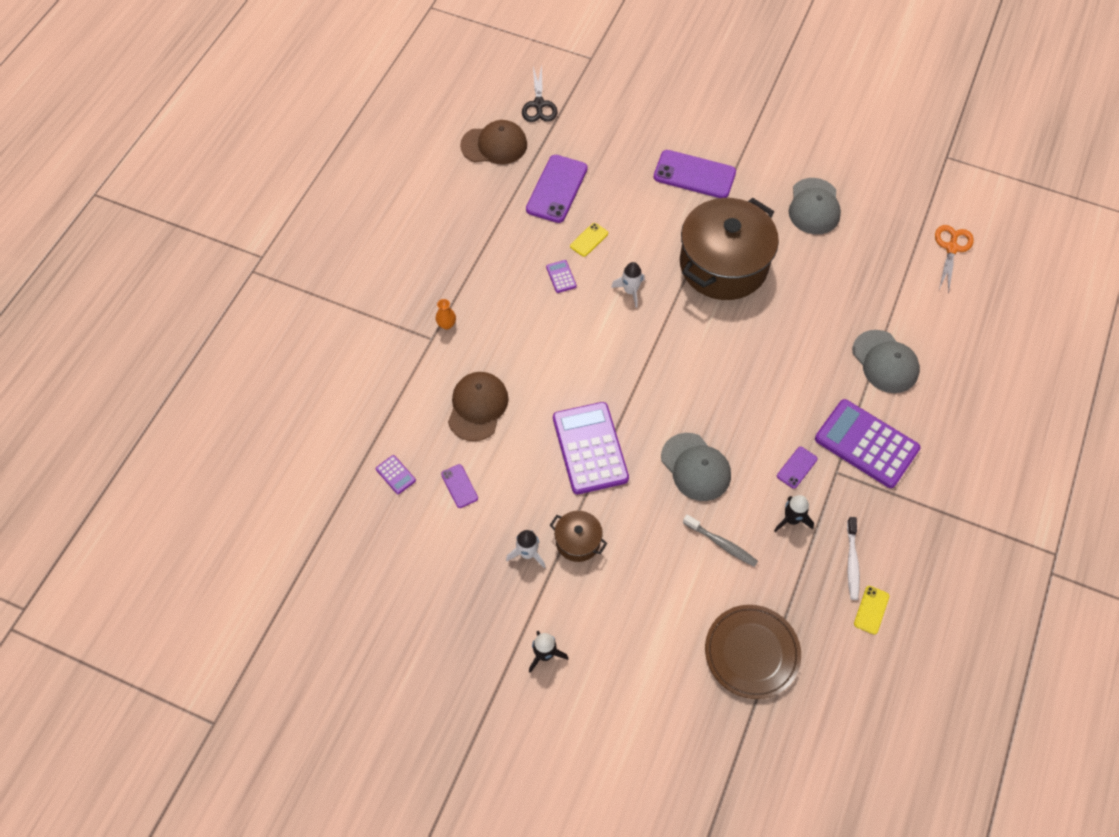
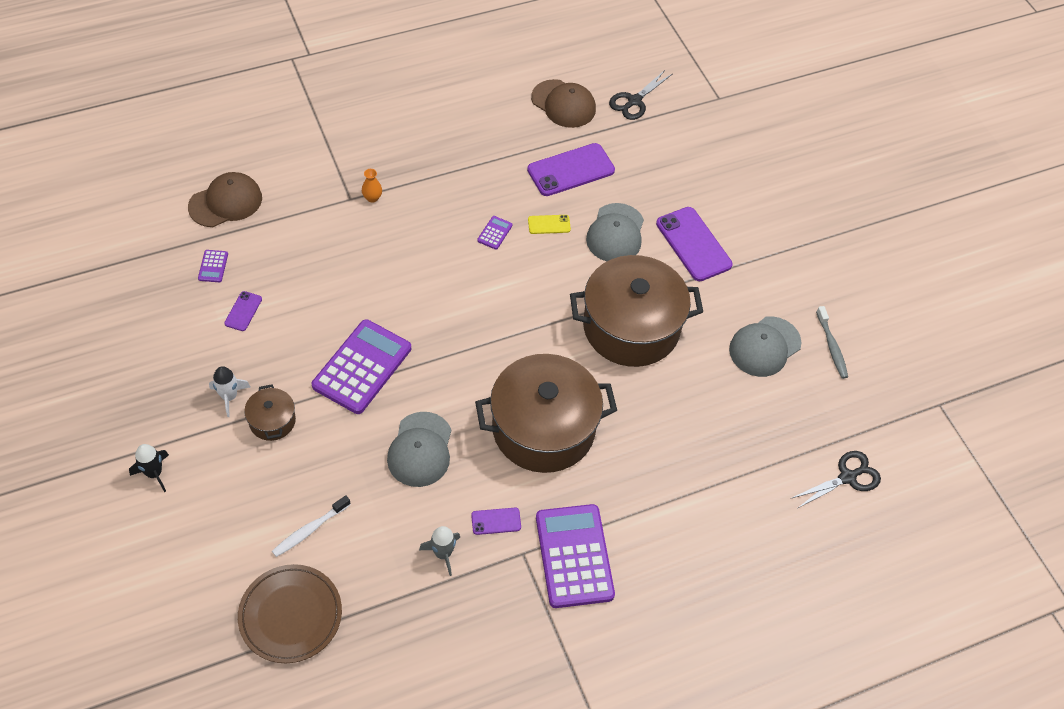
camera: 40 degrees right, 5 degrees down
(477, 407) = (322, 270): brown cap -> brown cap (225, 202)
(630, 291) = (533, 285): white rocket -> none
(721, 544) = (368, 520): grey toothbrush -> grey toothbrush (831, 347)
(752, 381) = (543, 428): none -> brown pot
(791, 519) = (443, 554): black rocket -> grey rocket
(852, 562) = (448, 628): white toothbrush -> white toothbrush (309, 530)
(871, 610) = (417, 677): yellow phone -> none
(885, 362) = (671, 511): grey cap -> grey cap (615, 233)
(951, 248) = (847, 477): orange scissors -> black scissors

